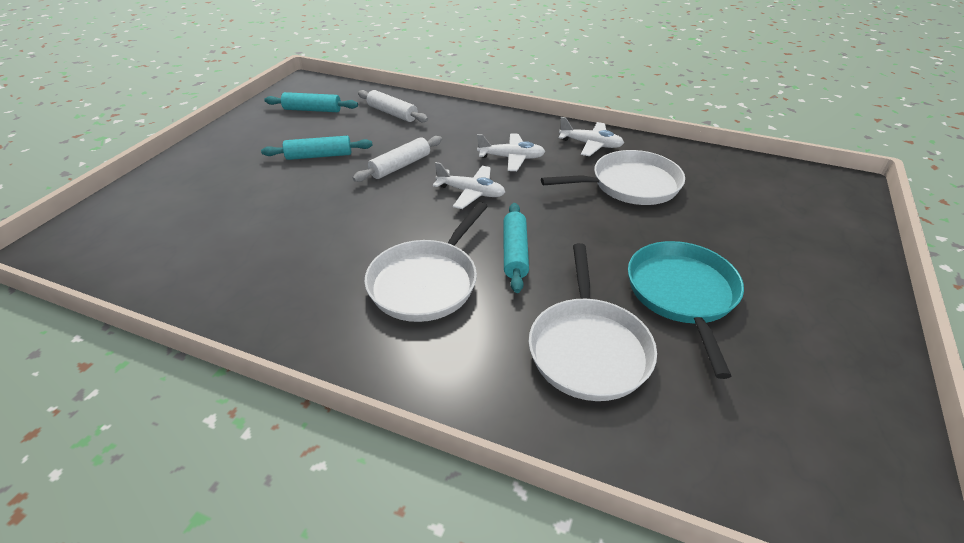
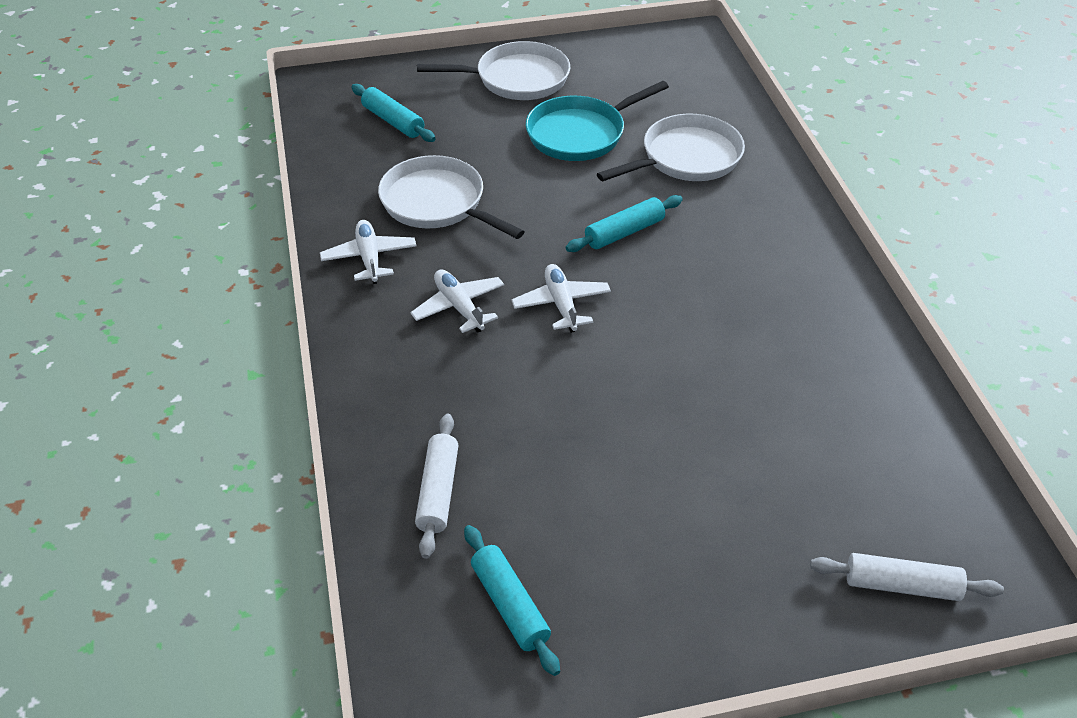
camera: 125 degrees left, 5 degrees up
(319, 156) = (619, 488): turquoise rolling pin -> turquoise rolling pin (393, 121)
(400, 166) = (566, 392): white rolling pin -> white rolling pin (901, 585)
(426, 282) = (717, 264): white pan -> white pan (517, 79)

